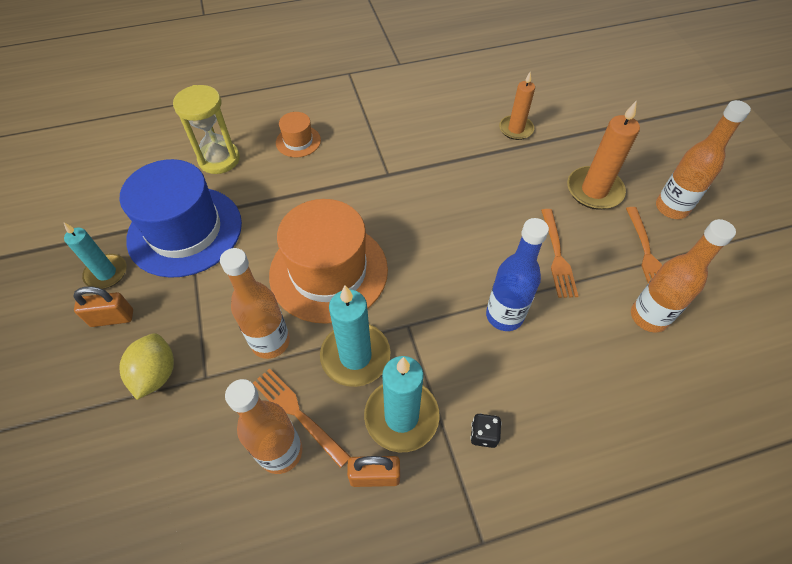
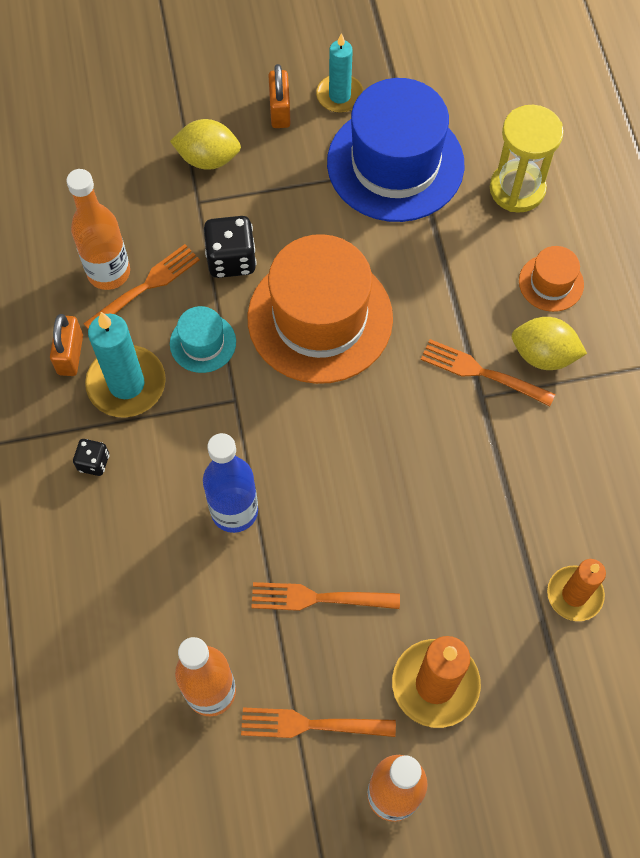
camera: 95 degrees right, 10 degrees up
(270, 342) = (231, 259): orange bottle -> black dice
(354, 144) = (543, 355): none -> yellow lemon
(355, 356) = (203, 343): turquoise candle -> turquoise hat
(369, 174) = (482, 372): none -> orange fork

